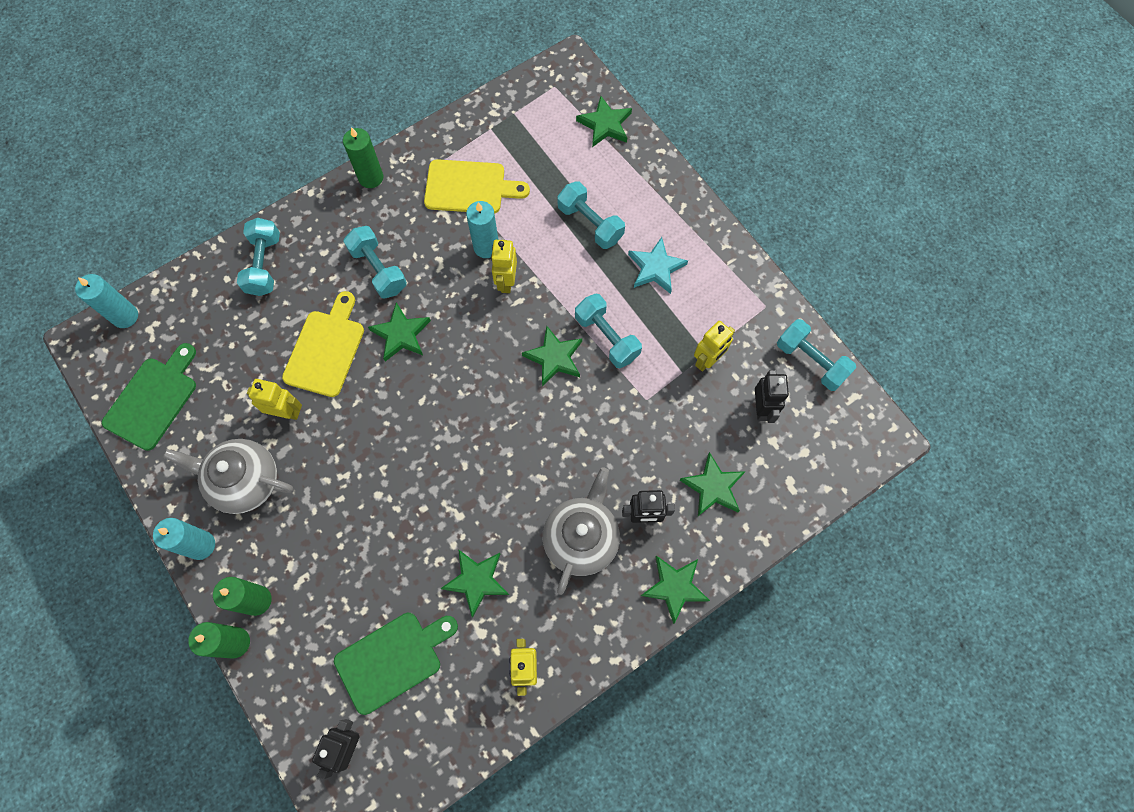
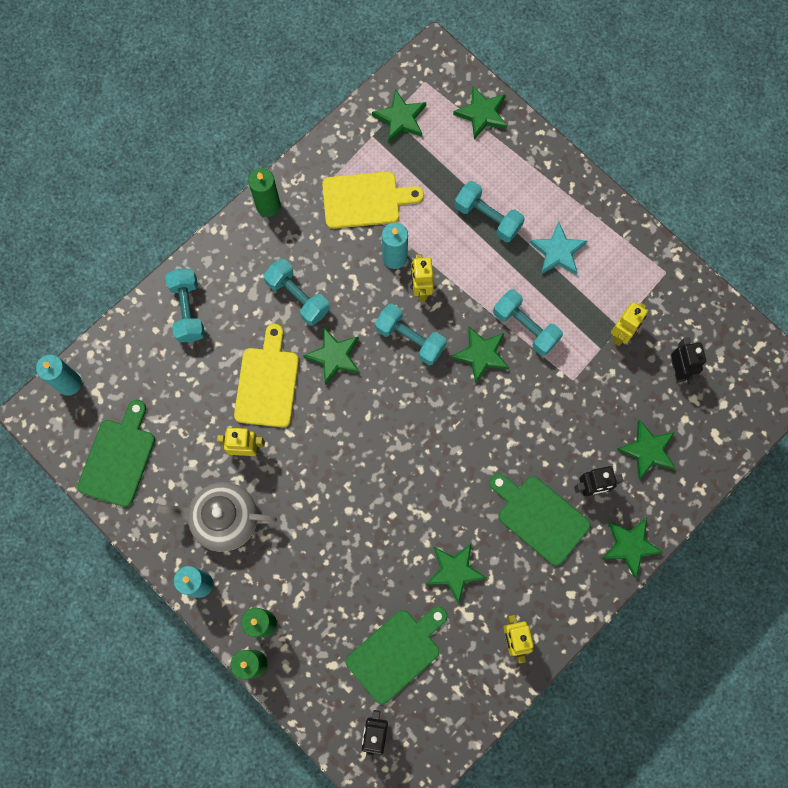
camera: 10 degrees left, 5 degrees up
(522, 117) = (400, 118): none -> green star
(581, 538) = (539, 517): grey teapot -> green cutting board
(811, 361) = (715, 318): turquoise dumbbell -> turquoise dumbbell (410, 339)

